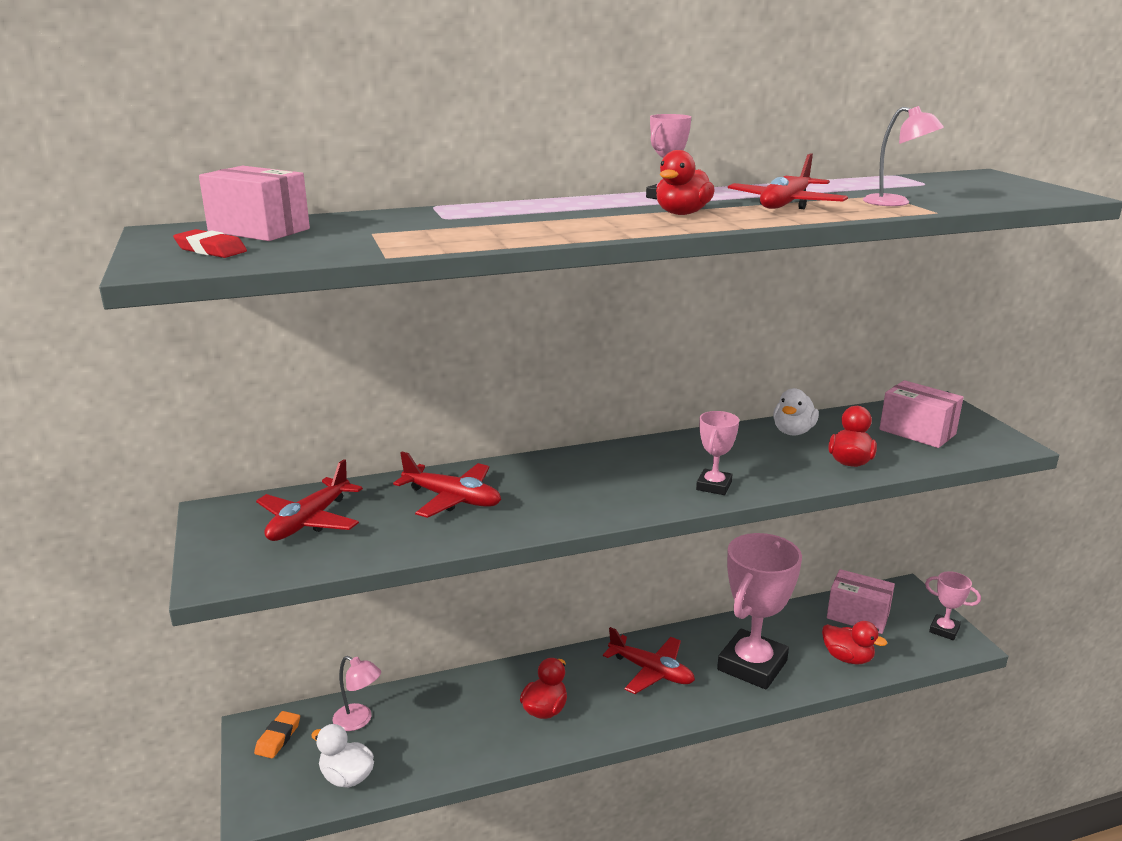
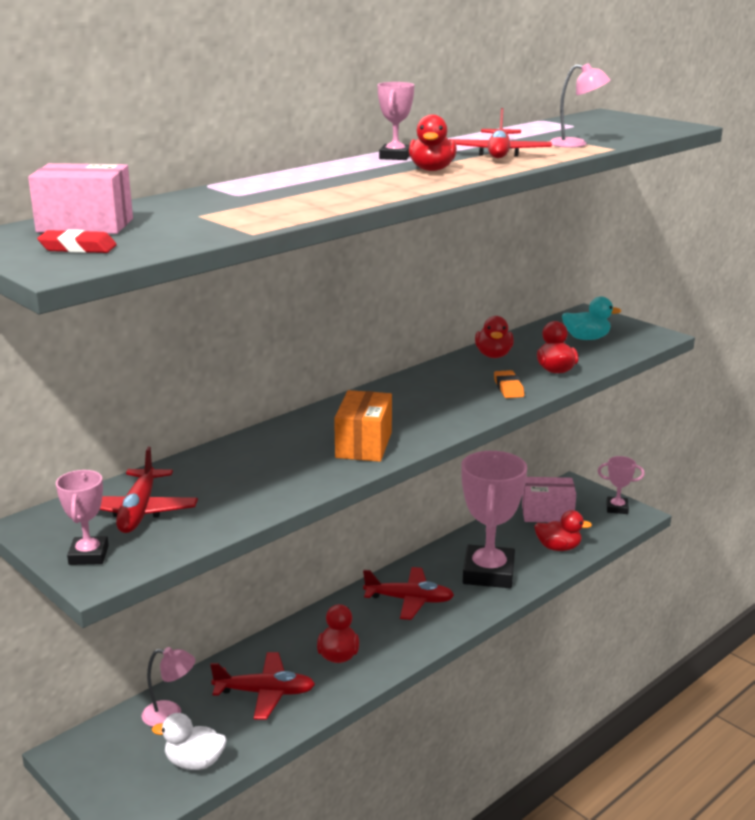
camera: 25 degrees left, 0 degrees up
(278, 738) = (99, 753): orange eraser -> orange eraser (508, 388)
(452, 499) = (256, 465): red plane -> red plane (265, 693)
(572, 502) = (364, 445): none -> orange box
(714, 486) = (467, 409): pink trophy -> pink trophy (88, 555)
(793, 432) = (493, 355): white duck -> red duck
(917, 432) = (586, 338): pink box -> turquoise duck

